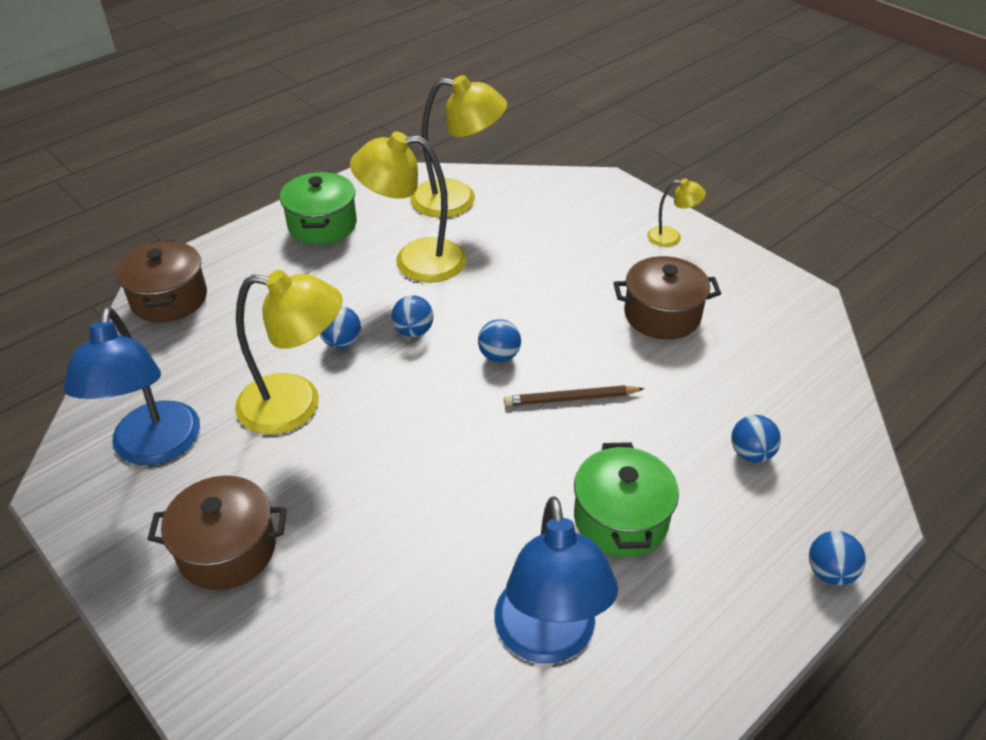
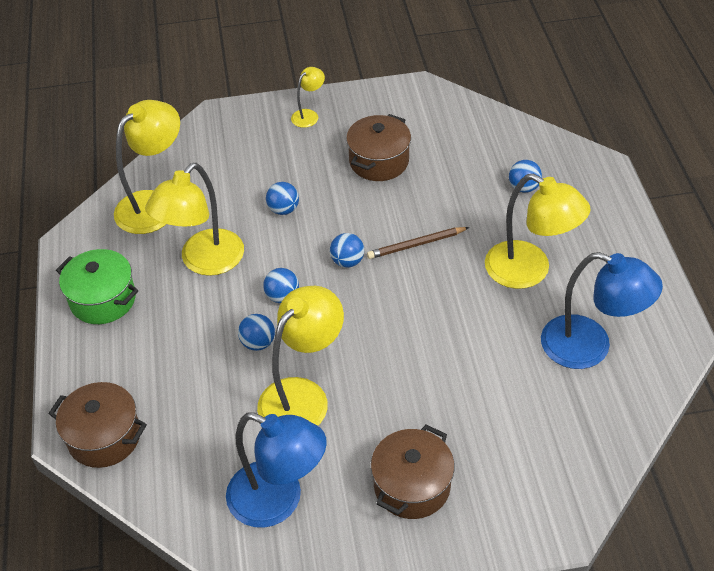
camera: 55 degrees left, 5 degrees up
(571, 398) = (416, 244): brown pencil -> brown pencil turned 45 degrees clockwise
(620, 519) = (529, 271): green pot -> yellow lamp
(830, 572) = (624, 204): blue ball -> blue ball (283, 209)

